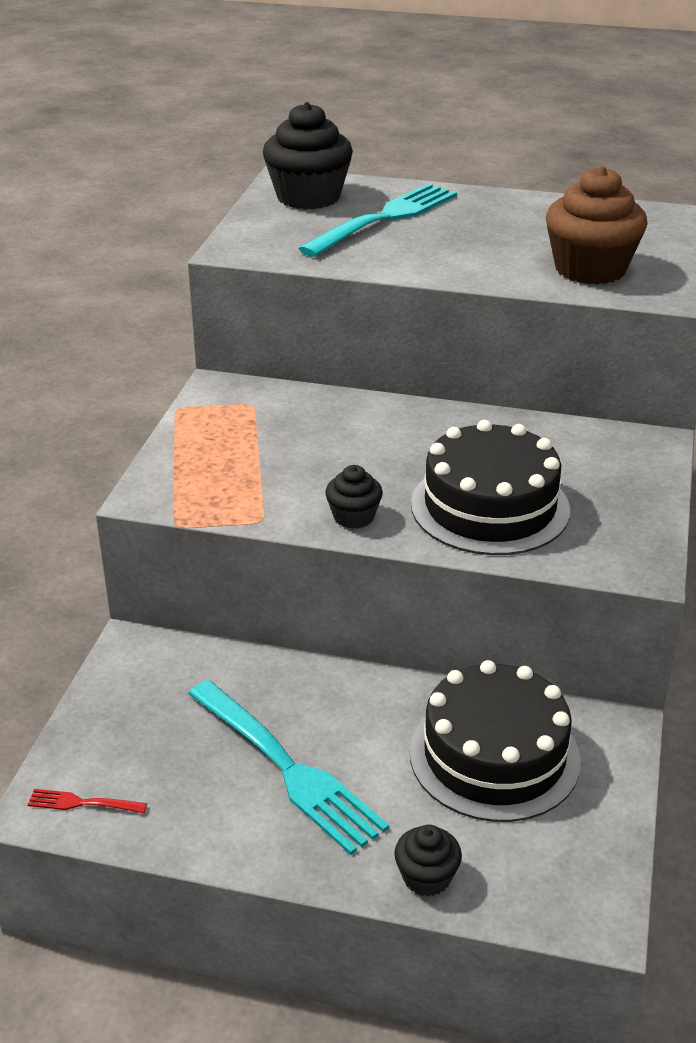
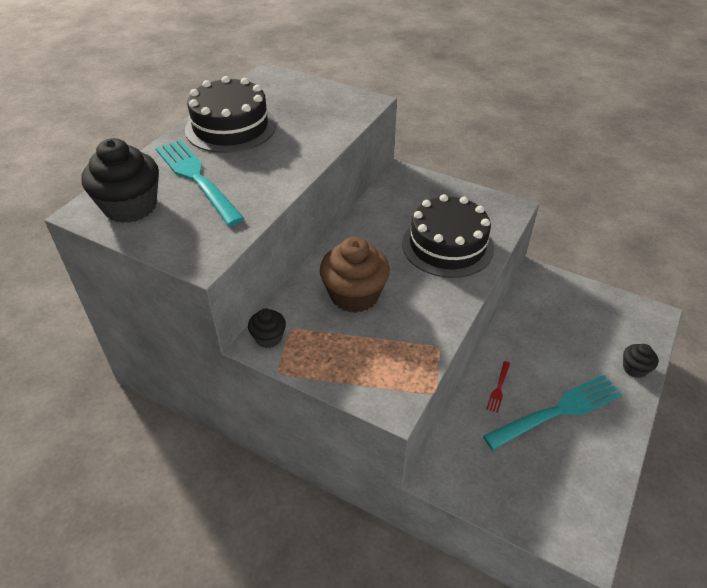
camera: 75 degrees left, 10 degrees up
(82, 803) = (582, 523): red fork -> red fork (498, 388)
(353, 517) = (444, 303): black cupcake -> black cupcake (268, 338)
(494, 756) = (553, 323): black cake -> black cake (230, 127)
(590, 269) = (321, 118): brown cupcake -> brown cupcake (354, 295)

